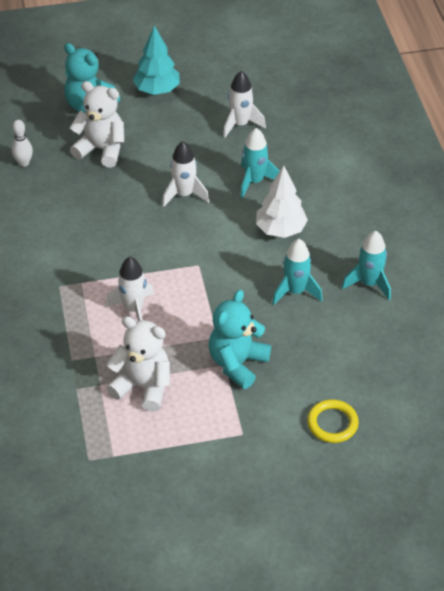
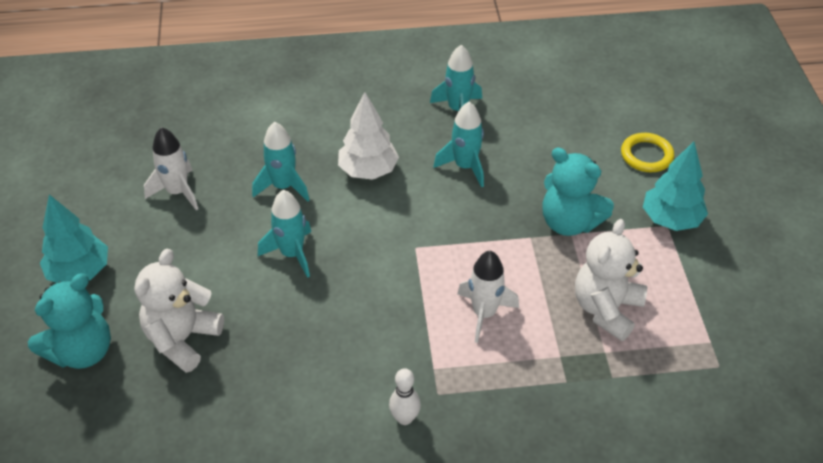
camera: 85 degrees left, 0 degrees up
(23, 163) = (184, 437): white bowling pin -> white bowling pin (405, 418)
(184, 194) = (292, 254): white rocket -> turquoise rocket
(250, 437) = (671, 219): none -> turquoise tree

